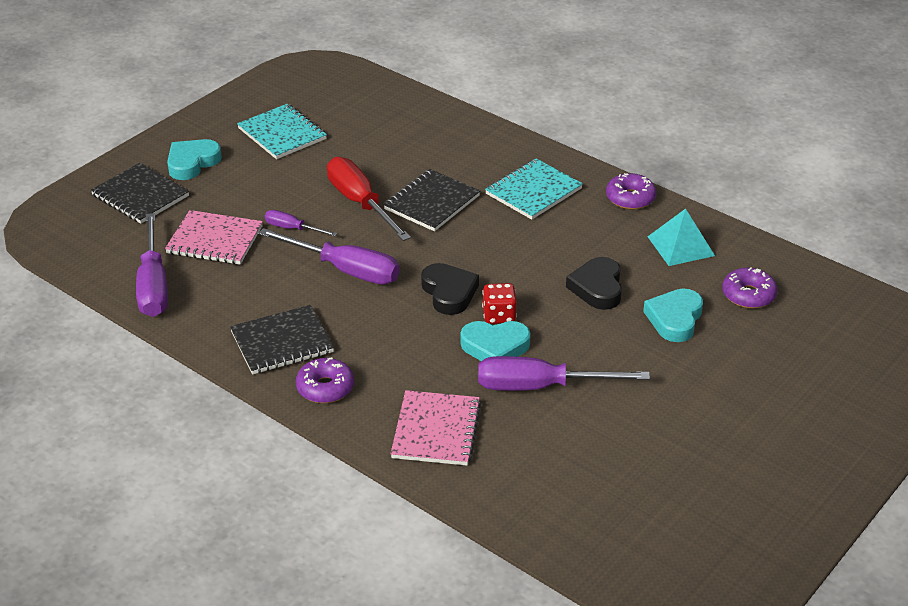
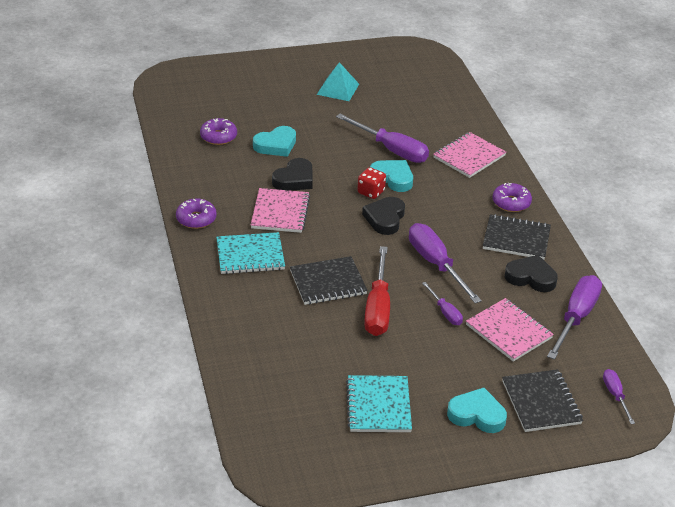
camera: 145 degrees left, 0 degrees up
(72, 231) = (615, 395): none -> purple screwdriver
(192, 163) = (477, 415): turquoise heart -> turquoise heart turned 150 degrees counterclockwise
(231, 305) = (531, 277): none -> black heart
(562, 245) = (280, 212): none -> pink notebook
(681, 246) = (212, 177): turquoise pyramid -> turquoise pyramid (338, 89)

